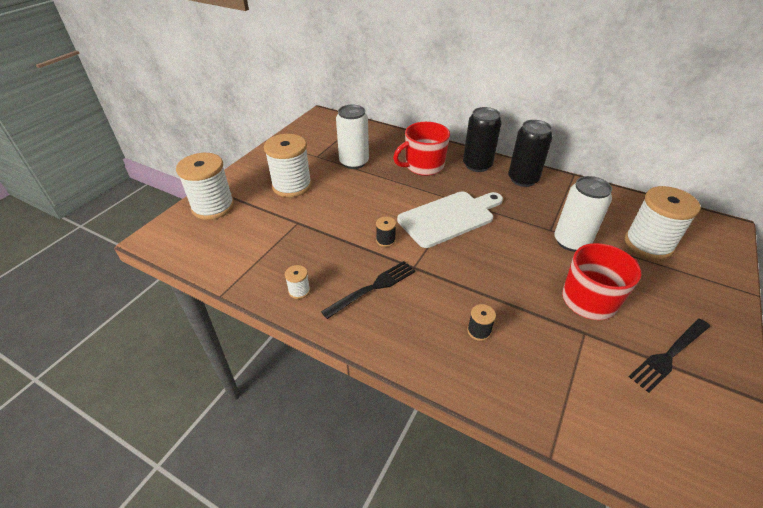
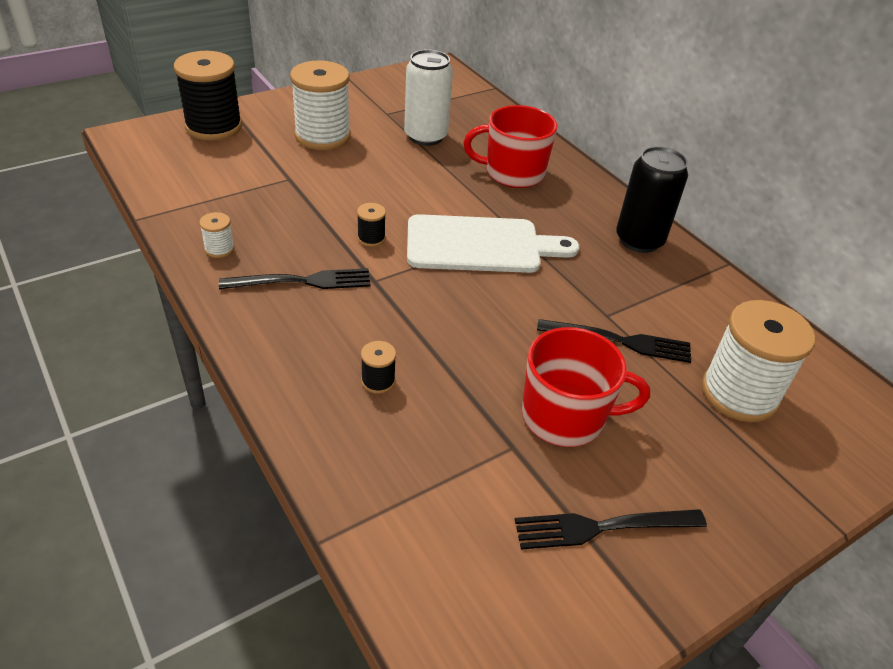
camera: 25 degrees right, 0 degrees up
(213, 207) = (214, 127): white spool -> black spool
(477, 165) = (591, 199): black can -> none
(571, 241) = (621, 341): white can -> black fork

